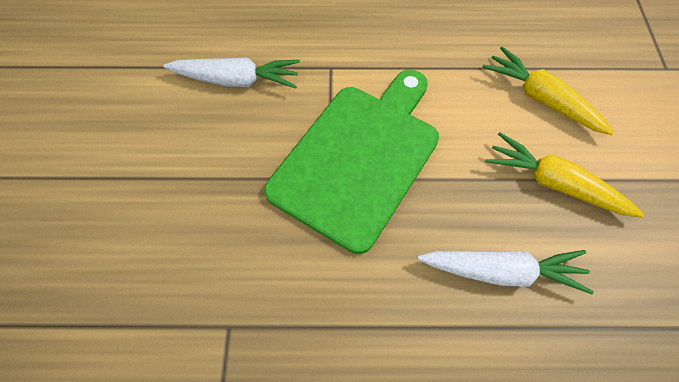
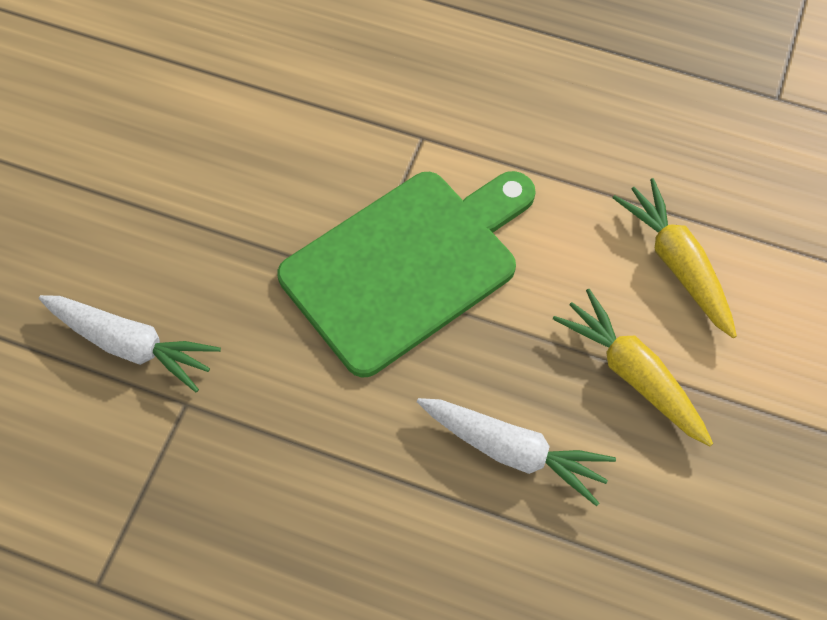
camera: 20 degrees right, 0 degrees up
(237, 80) = (299, 120): white carrot -> white carrot (132, 345)

